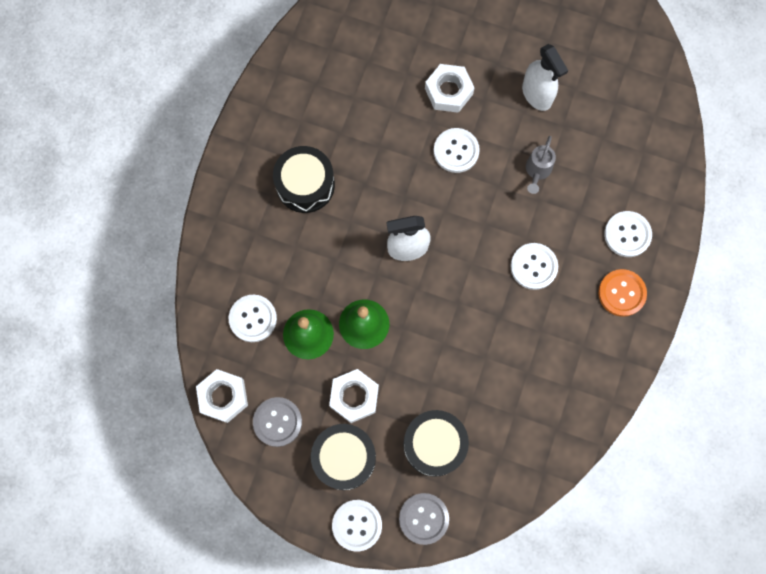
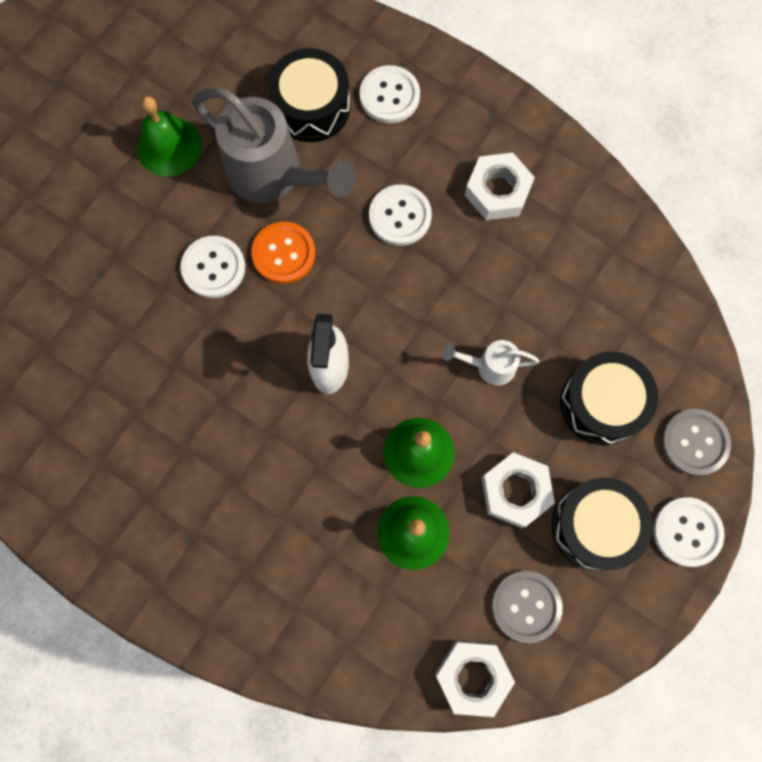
camera: 75 degrees left, 0 degrees up
(253, 318) = (371, 606): white button -> none
(305, 185) = (197, 482): black drum -> black drum (311, 107)
(439, 358) = (489, 366): none -> white watering can
(448, 91) = (126, 254): white nut -> white nut (497, 191)
(537, 94) = (169, 146): white spray bottle -> green bell
(537, 171) = (274, 175): grey watering can -> grey watering can, size x2.06
(621, 293) = (462, 124): orange button -> orange button (283, 253)

